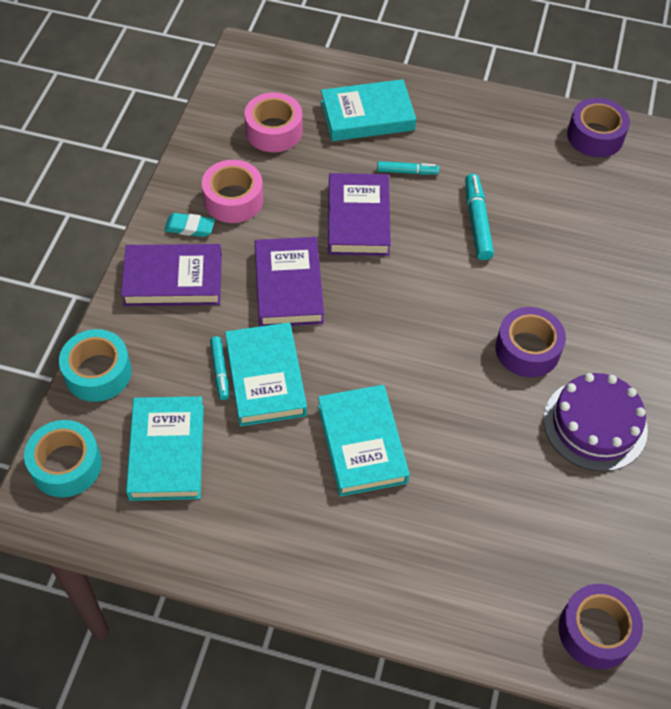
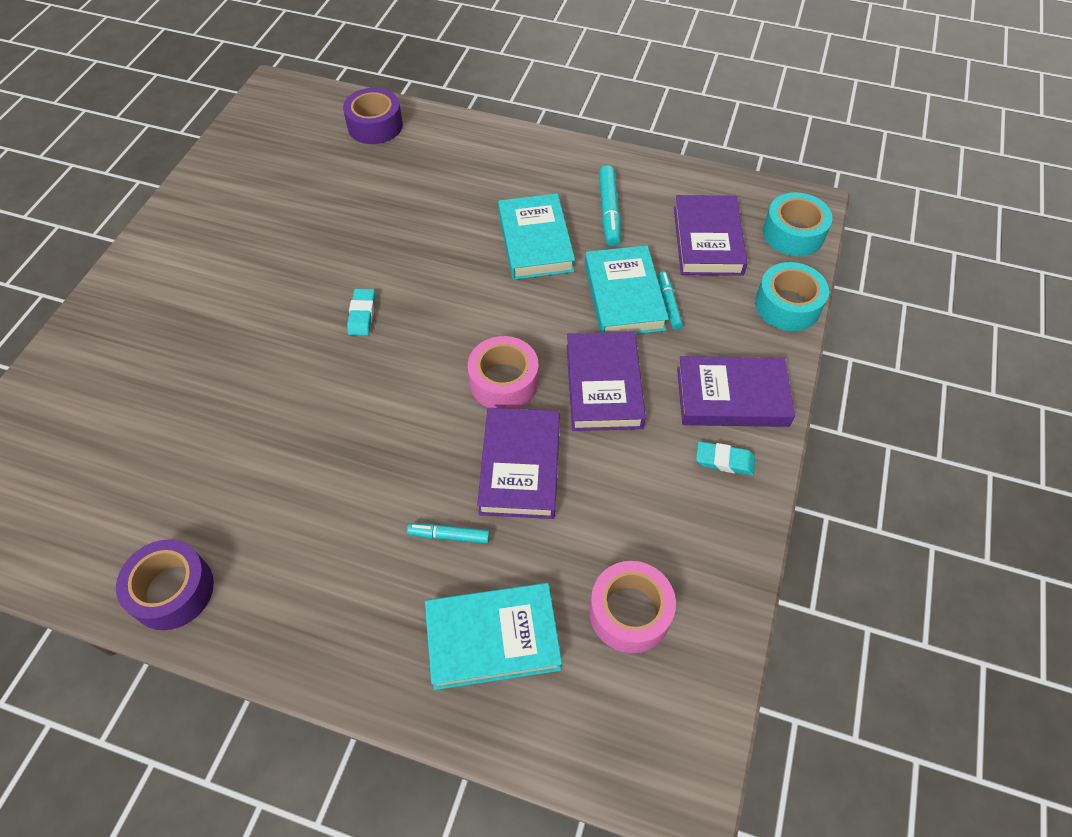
camera: 175 degrees left, 0 degrees up
(167, 452) = (708, 240): turquoise book -> purple book
(233, 199) = (676, 499): pink tape -> pink tape (504, 381)
(477, 222) = (376, 459): turquoise marker -> turquoise marker (609, 212)
(527, 349) = (362, 315): purple tape -> turquoise eraser
(595, 424) = (321, 250): purple cake -> none

